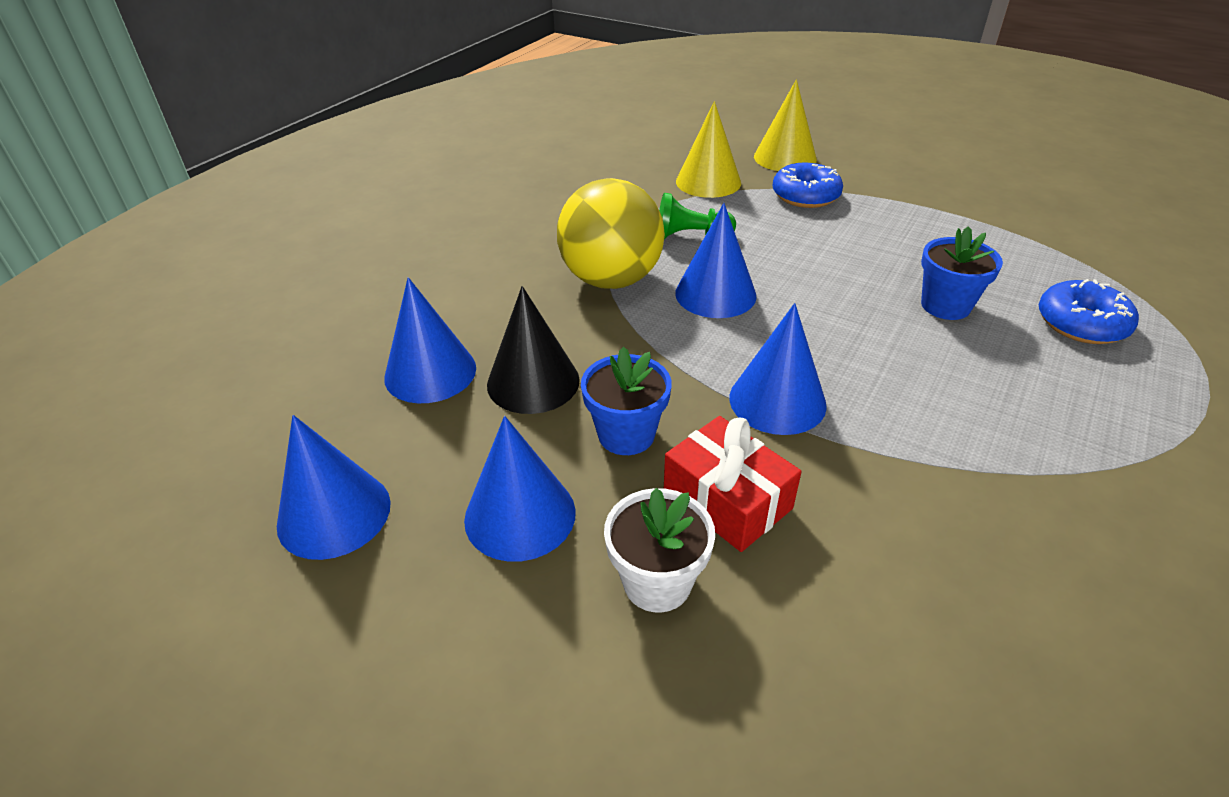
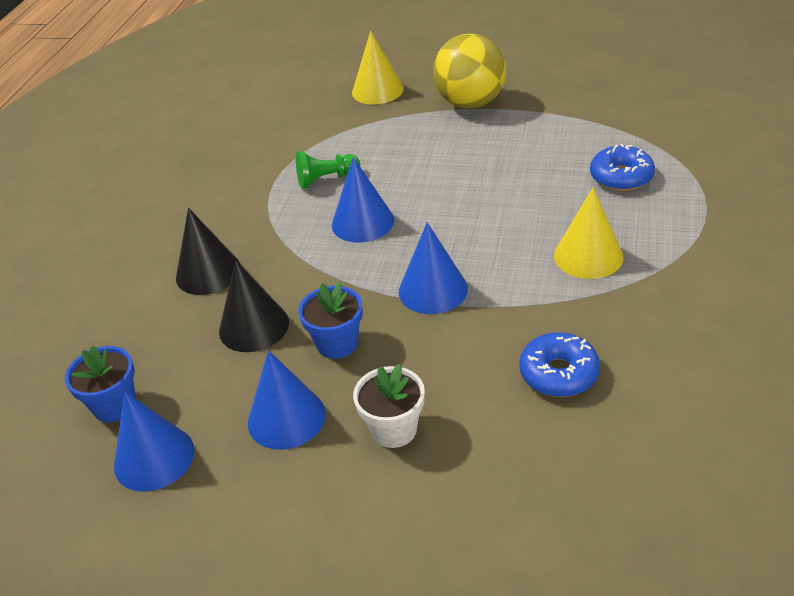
camera: 15 degrees left, 0 degrees up
(430, 372) = (172, 342): blue cone -> none
(510, 304) = (208, 272): none -> black cone
(611, 279) = (279, 232): yellow ball -> yellow ball (470, 103)
(708, 182) = (323, 128): yellow cone -> yellow cone (588, 256)
(727, 500) = (421, 366): red gift -> none
(805, 196) = (404, 121): blue donut -> blue donut (559, 373)
(945, 306) = (529, 187): blue flower pot -> blue flower pot (115, 405)

